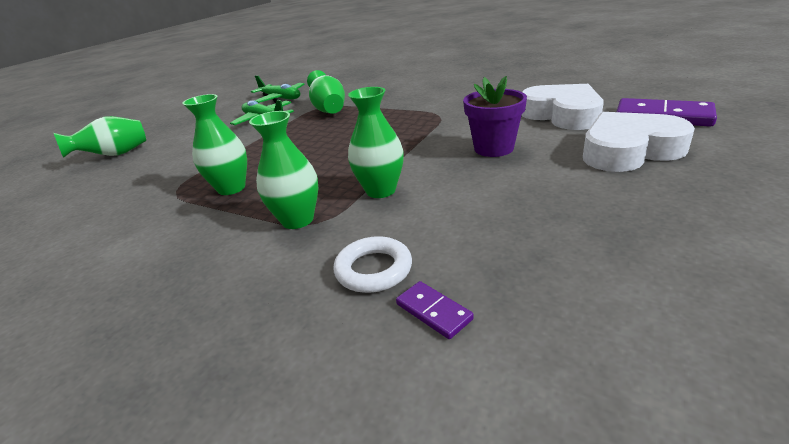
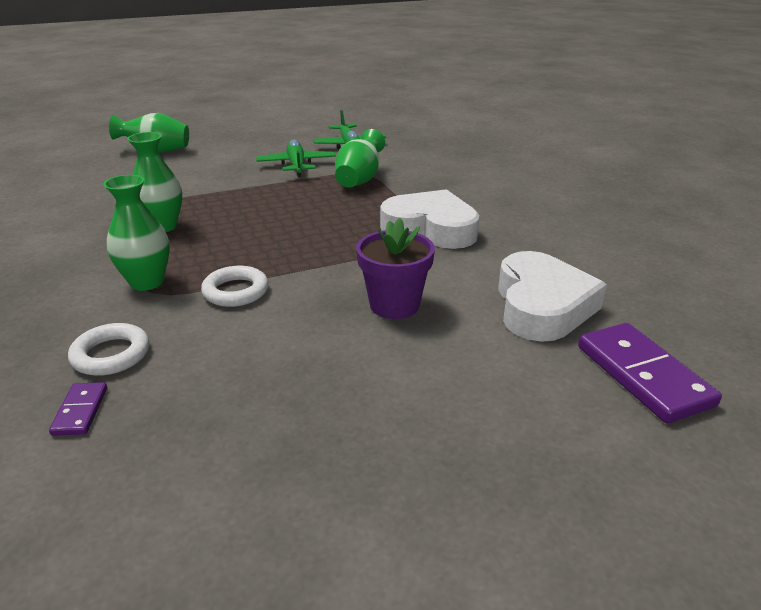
camera: 35 degrees right, 0 degrees up
(381, 190) = (236, 291): green vase -> white ring
(629, 151) = (502, 389): white heart -> white heart (430, 229)

